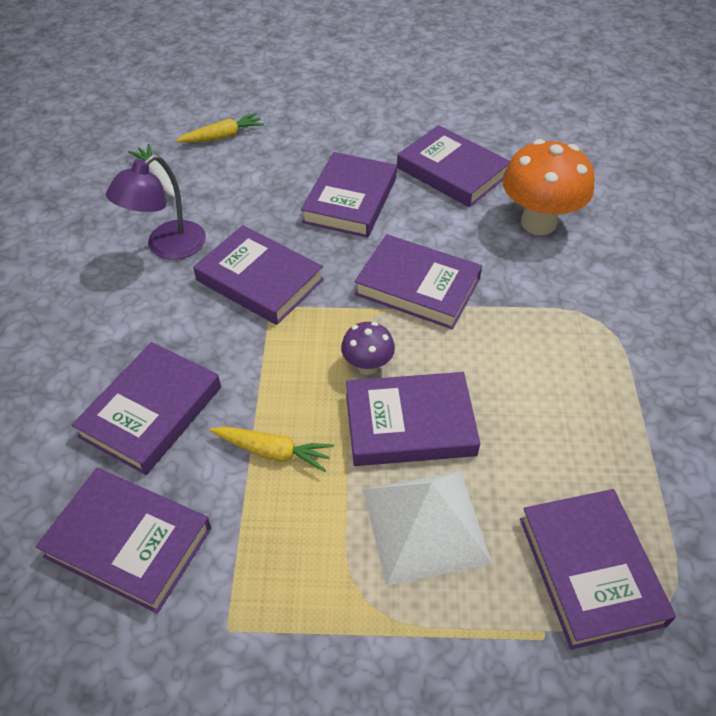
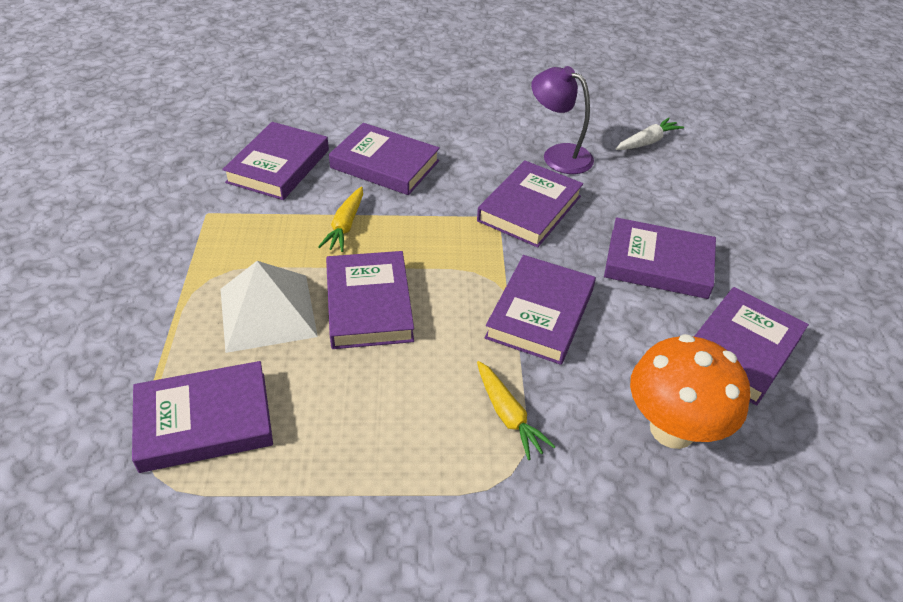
camera: 85 degrees right, 5 degrees down
(222, 136) = (723, 173): yellow carrot -> yellow carrot (508, 415)
(367, 366) = (433, 277): purple mushroom -> none

